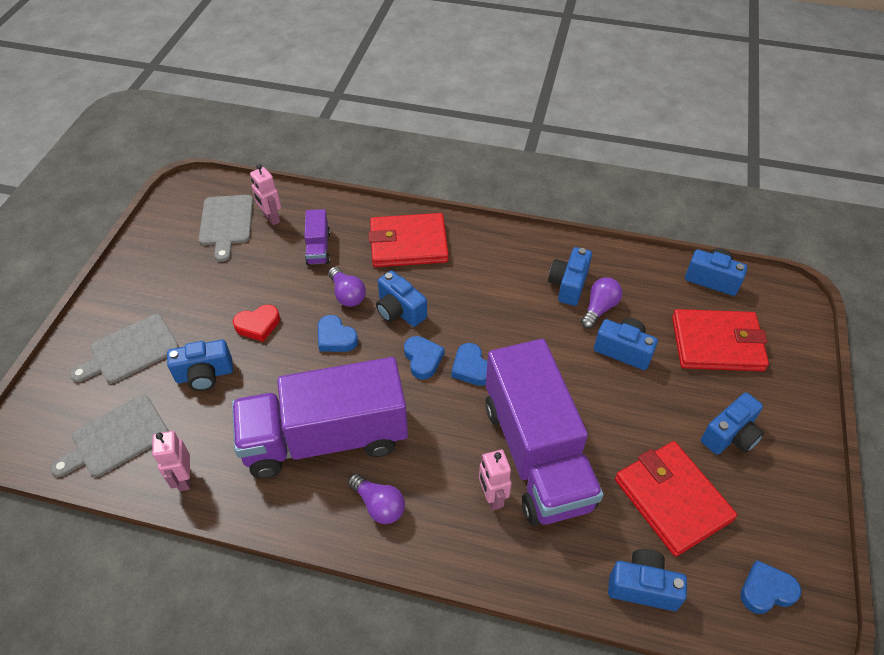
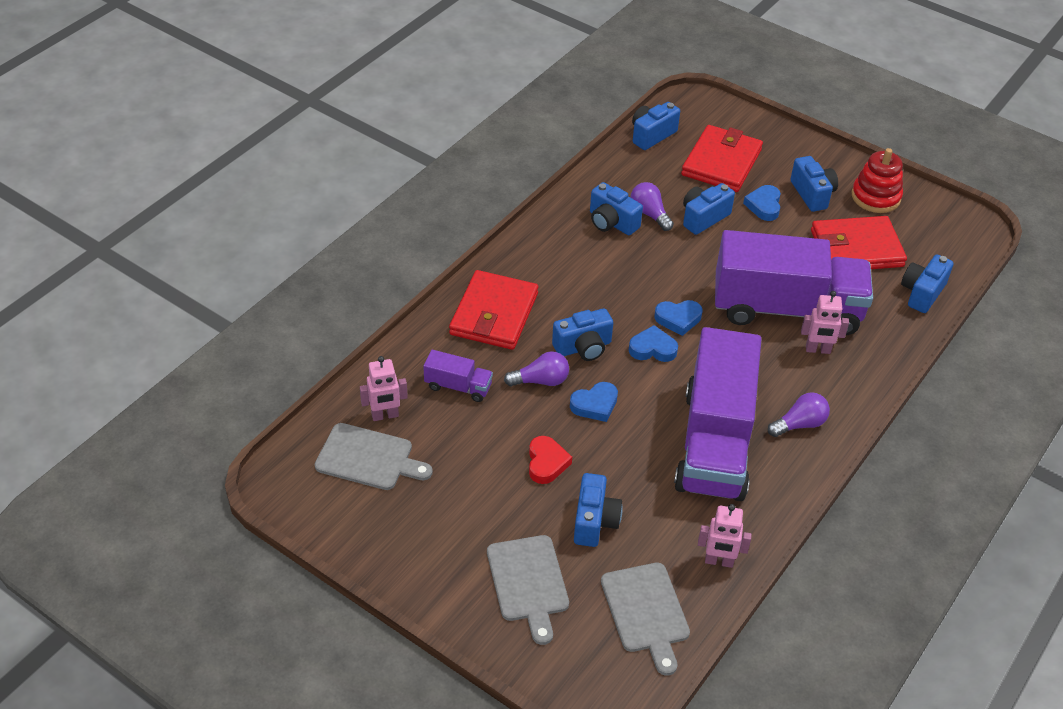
camera: 70 degrees left, 5 degrees down
(766, 590) = (943, 233): blue heart -> blue heart (764, 206)
(774, 500) = (875, 197): none -> red stacking toy

